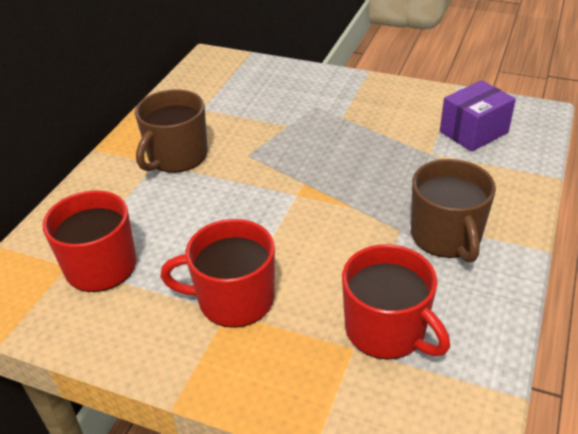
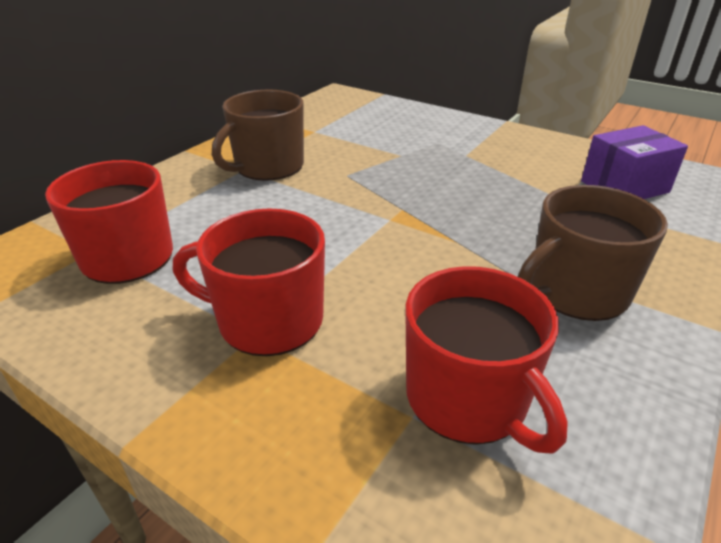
camera: 10 degrees right, 5 degrees down
(446, 236) = (576, 291): brown mug -> brown mug turned 60 degrees clockwise

